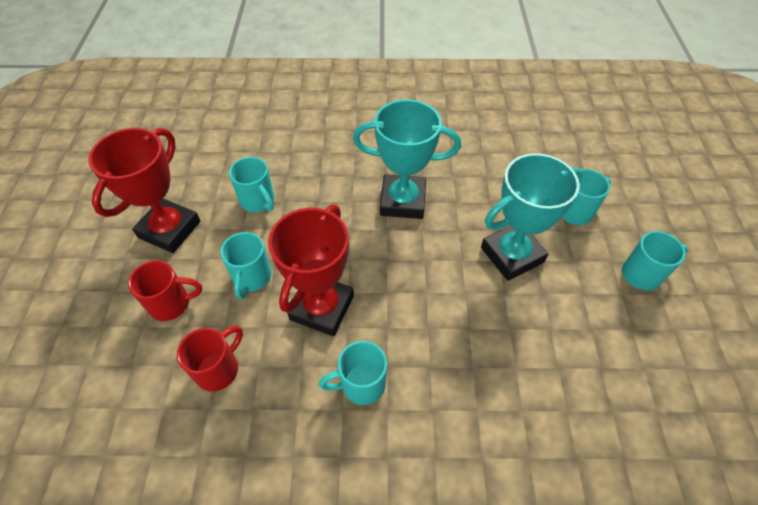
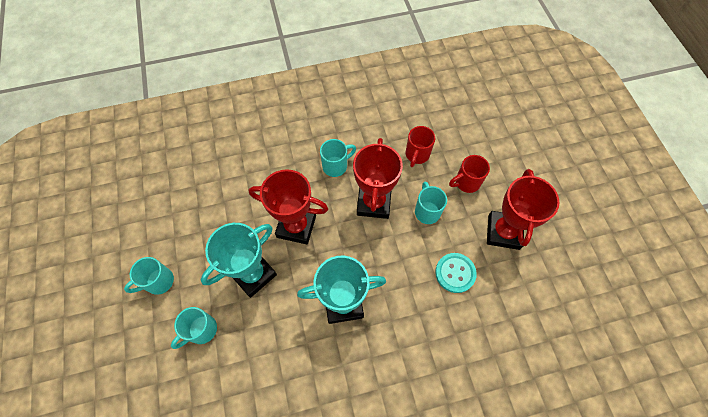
camera: 165 degrees right, 10 degrees up
(258, 201) = (455, 273): turquoise mug -> turquoise button
(445, 301) = (296, 226): none -> red trophy

